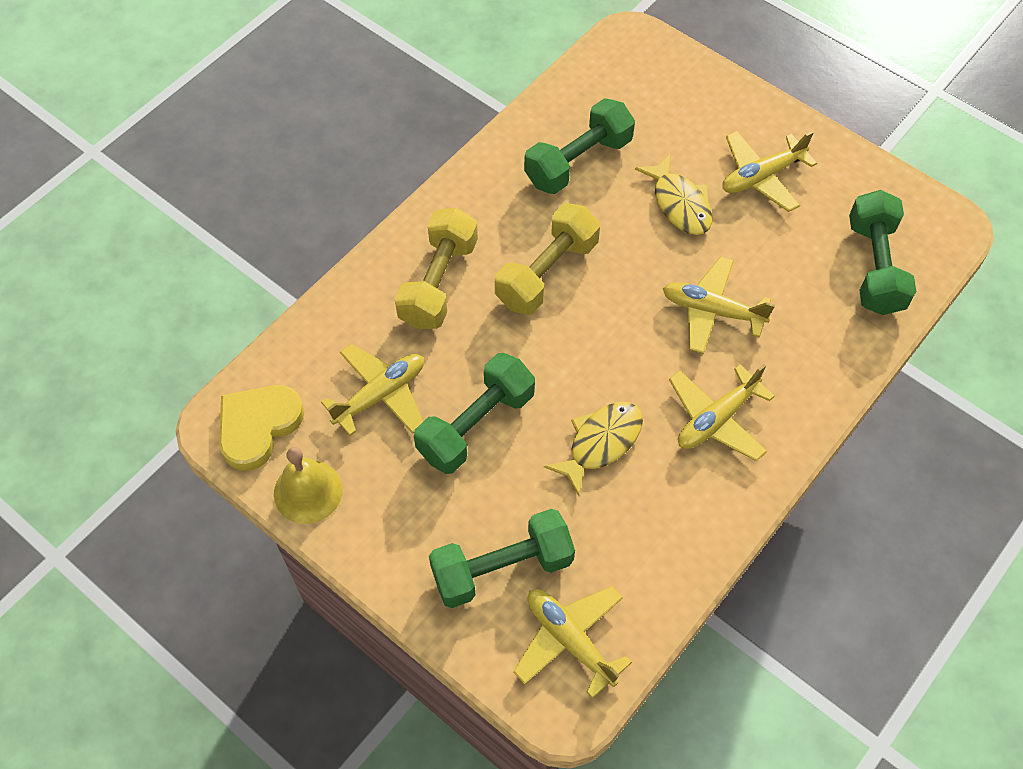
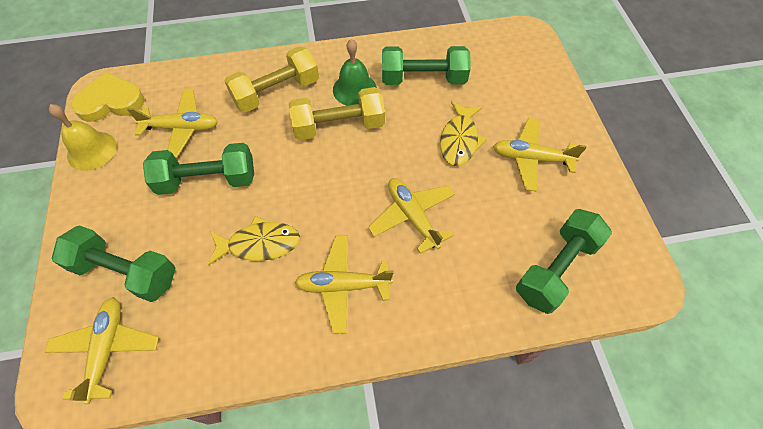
camera: 40 degrees right, 0 degrees up
(519, 222) = (354, 89): none -> green bell

